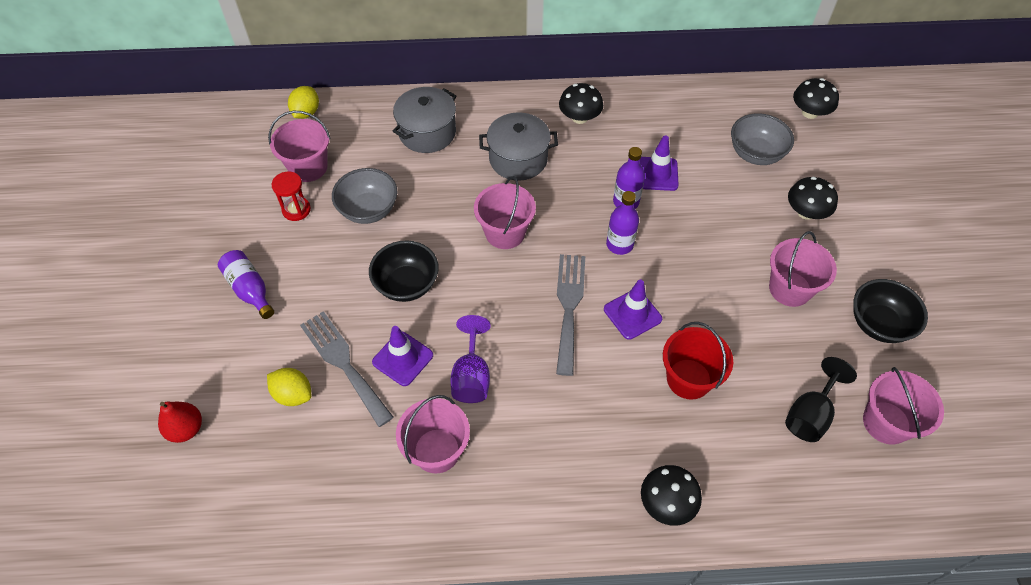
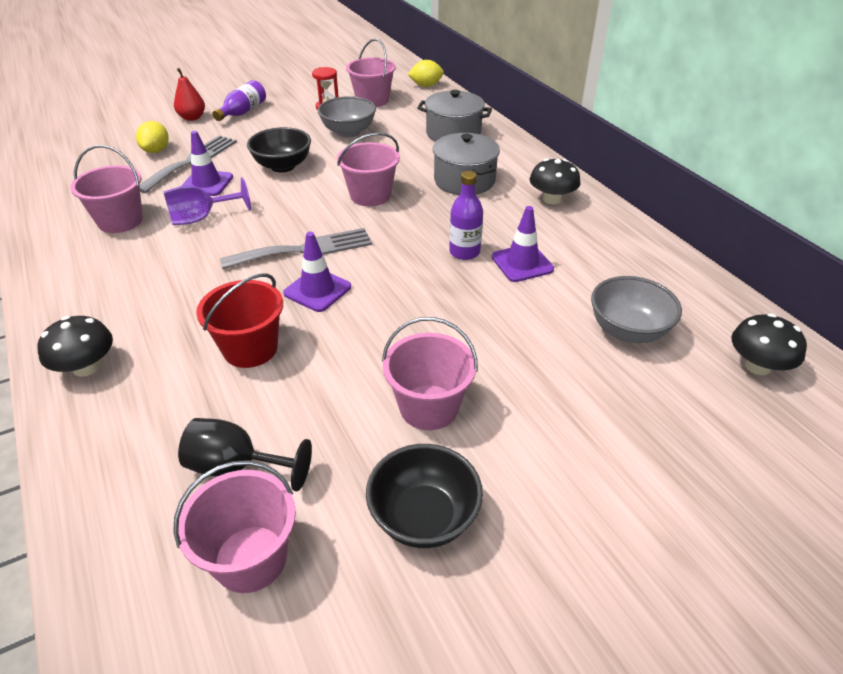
camera: 65 degrees right, 15 degrees down
(186, 429) = (116, 124): red pear -> red pear (192, 118)
(619, 244) = (404, 261): purple bottle -> none
(806, 212) = (571, 397): black mushroom -> none

